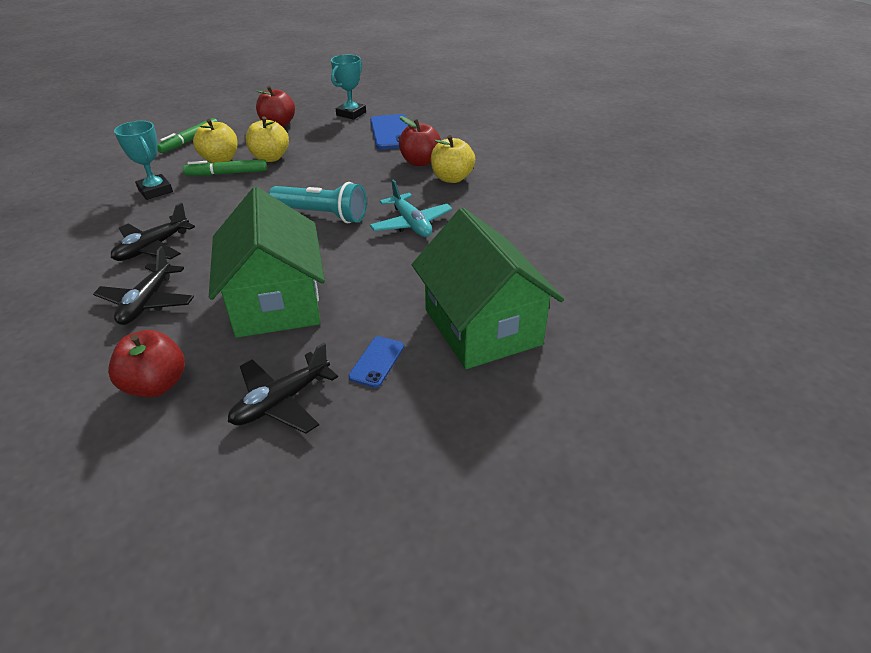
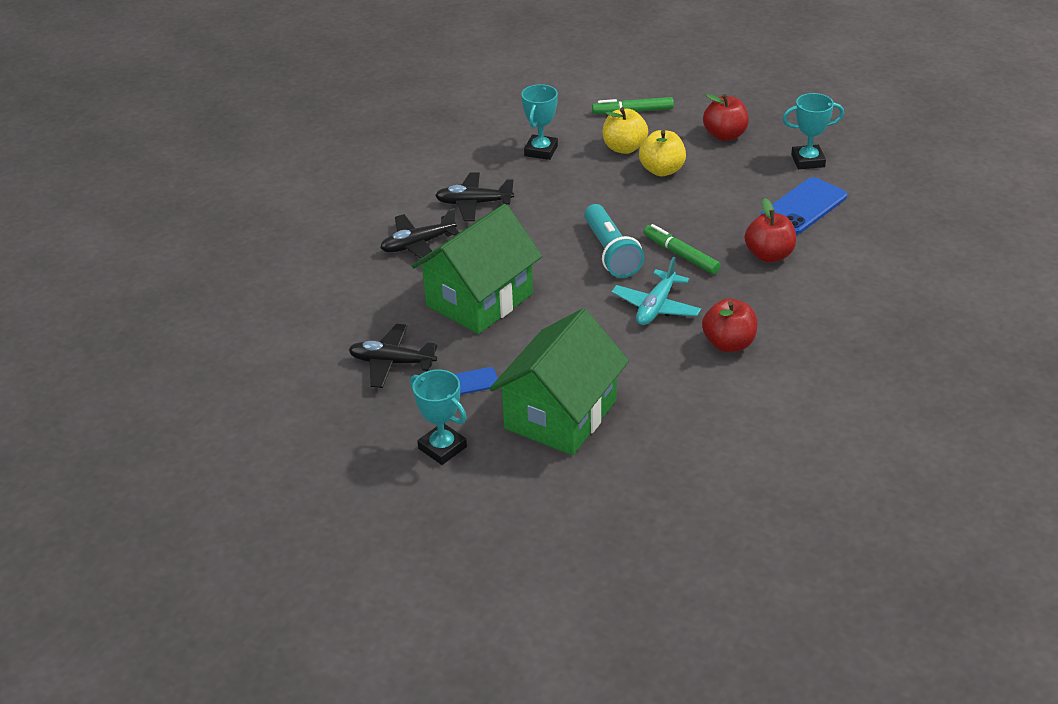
camera: 55 degrees right, 0 degrees up
(156, 385) = (355, 303): red apple -> red apple (728, 344)
(227, 173) = (608, 166): green marker -> green marker (680, 255)
(449, 426) = (442, 448): none -> turquoise trophy
(452, 178) = (763, 290): yellow apple -> none

